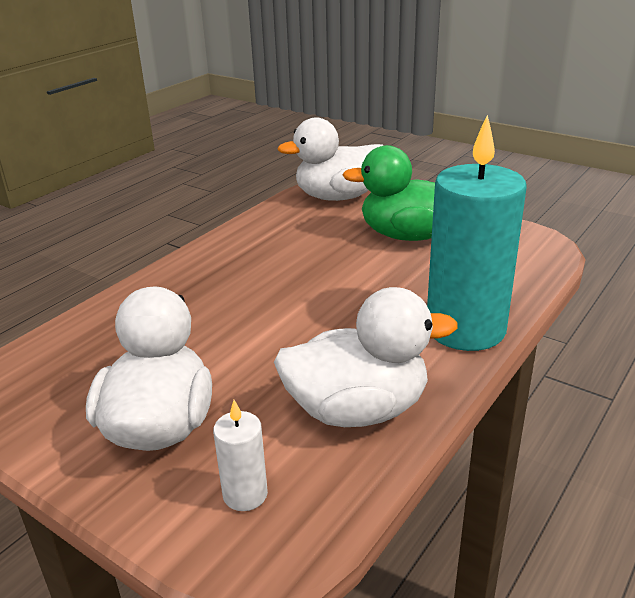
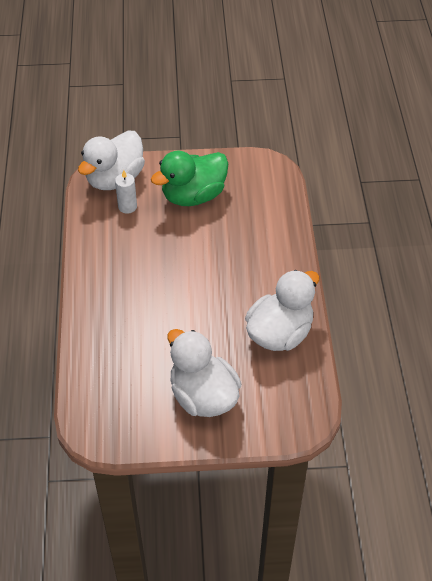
camera: 40 degrees left, 20 degrees up
(245, 494) = (276, 402): white candle -> white candle (127, 207)
(465, 329) = (284, 255): turquoise candle -> none

